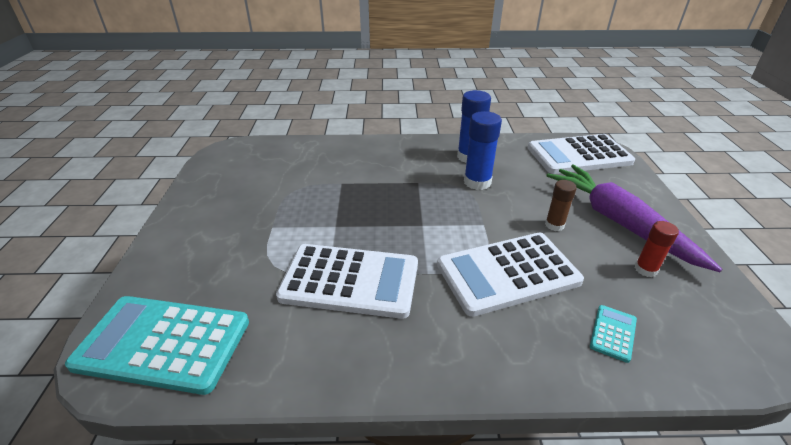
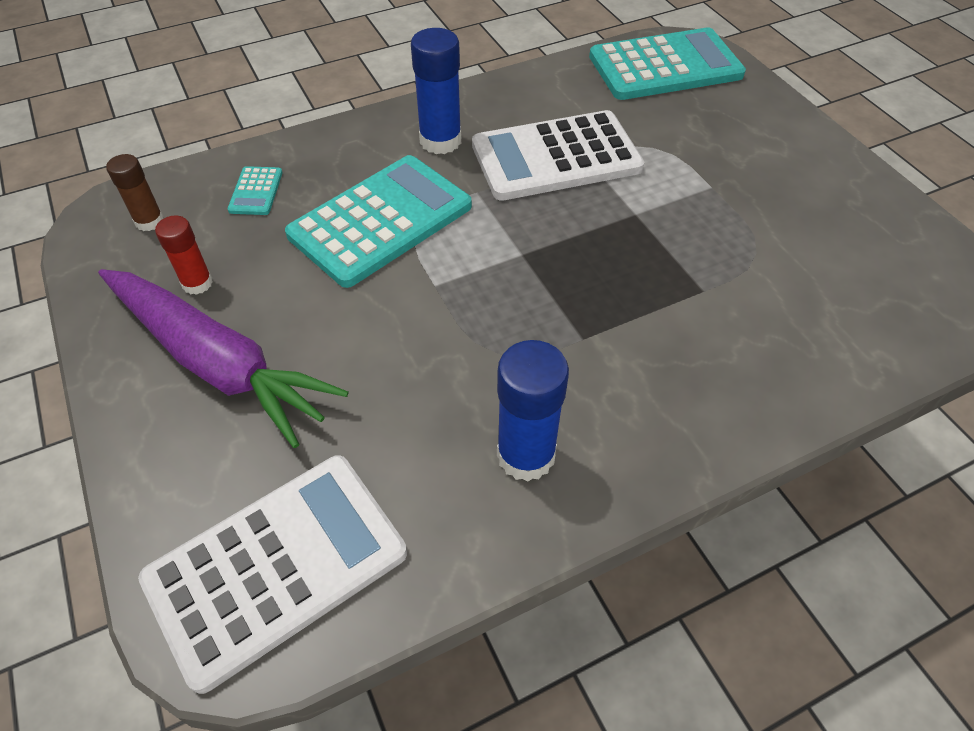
camera: 155 degrees right, 15 degrees up
(477, 182) = (479, 377): blue glue stick -> blue glue stick (440, 141)
(507, 273) = (380, 221): white calculator -> turquoise calculator
(554, 225) = (325, 320): brown glue stick -> brown glue stick (149, 221)

